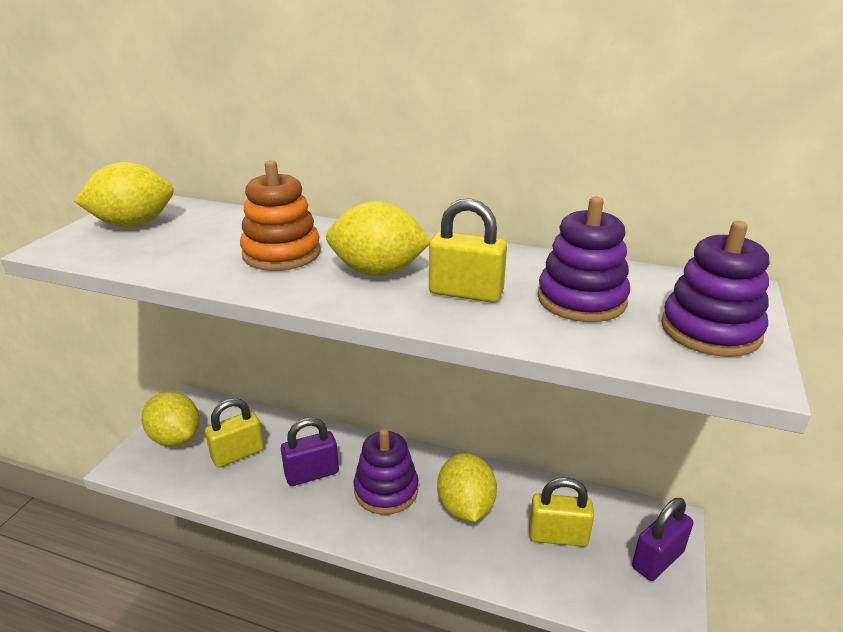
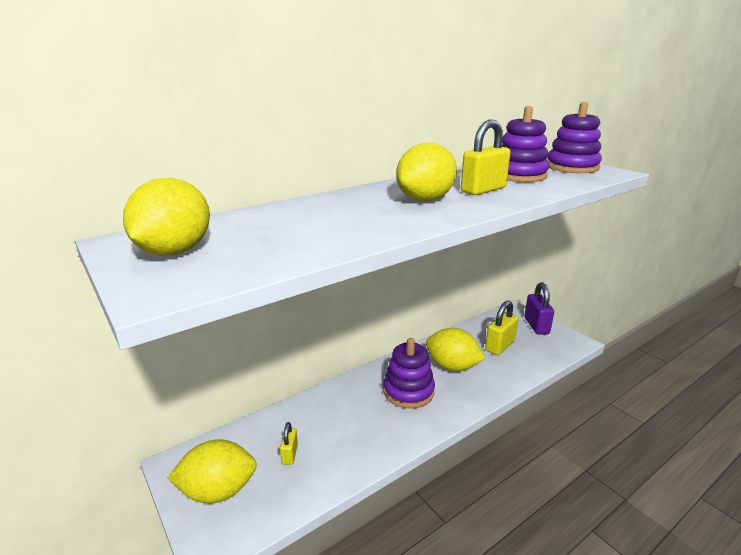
camera: 55 degrees left, 5 degrees down
(238, 454) = (289, 454): yellow padlock -> yellow padlock, size x0.56
(281, 254) = (352, 215): orange stacking toy -> none
(312, 474) = (358, 420): purple padlock -> none

